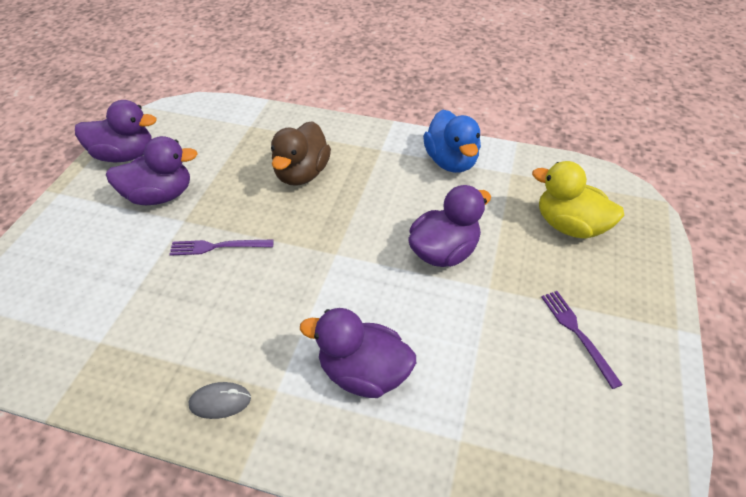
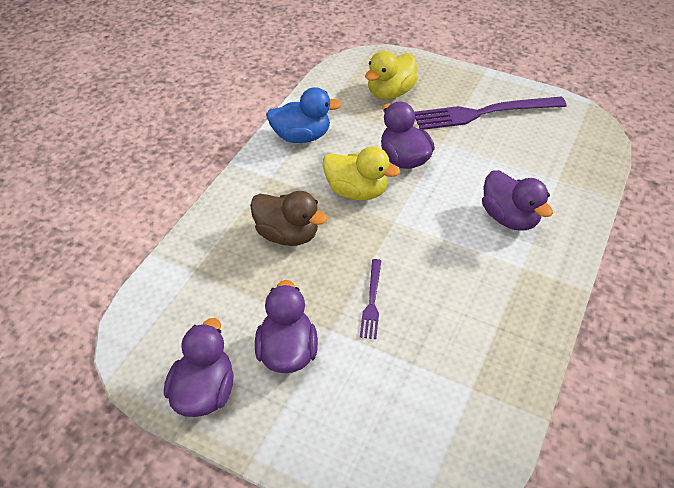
camera: 80 degrees left, 0 degrees up
(220, 402) = (532, 300): grey mouse -> none
(363, 372) = (509, 218): purple duck -> purple duck turned 60 degrees counterclockwise
(375, 216) = (356, 191): none -> yellow duck
(577, 334) = (484, 113): purple fork -> purple fork, size x2.03

